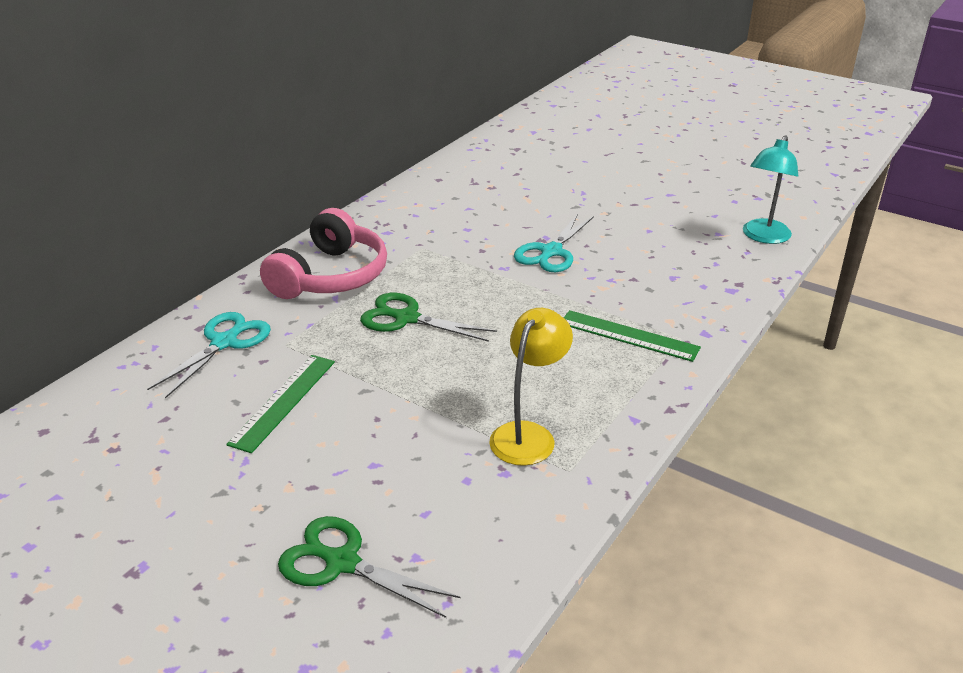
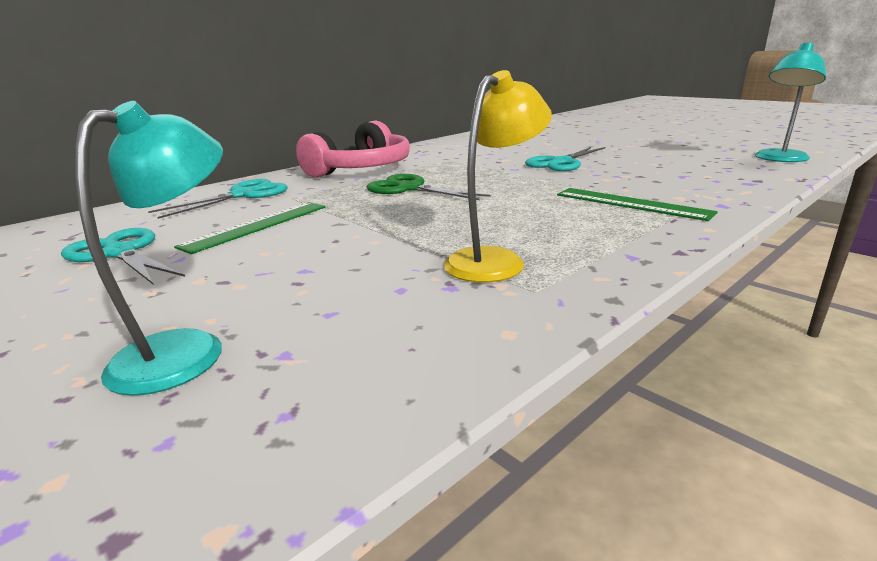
camera: 15 degrees right, 10 degrees down
(177, 459) = (120, 253): none -> turquoise scissors
(342, 563) = (188, 349): green scissors -> turquoise lamp

